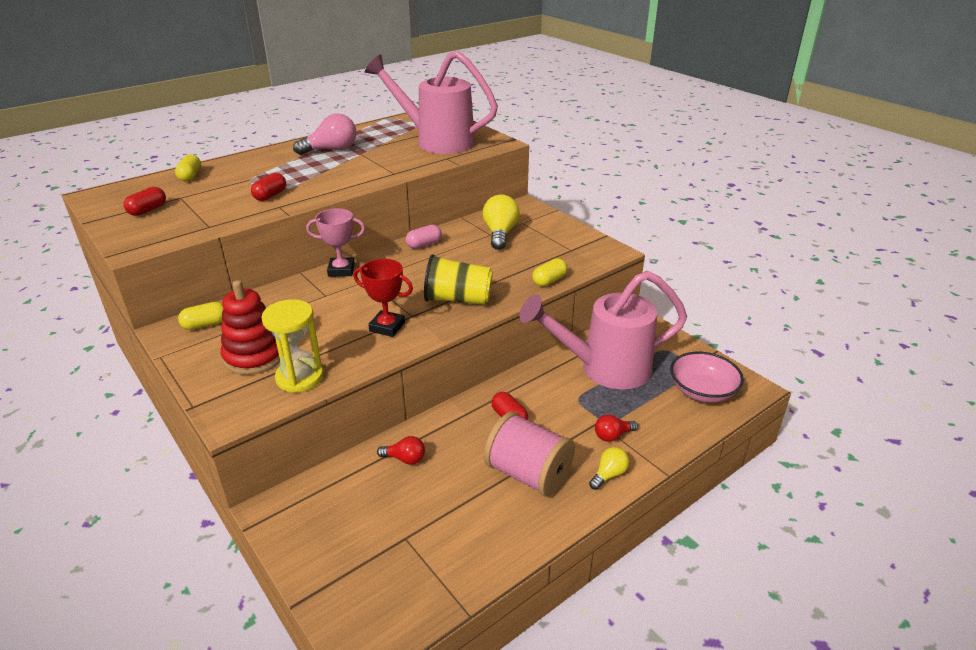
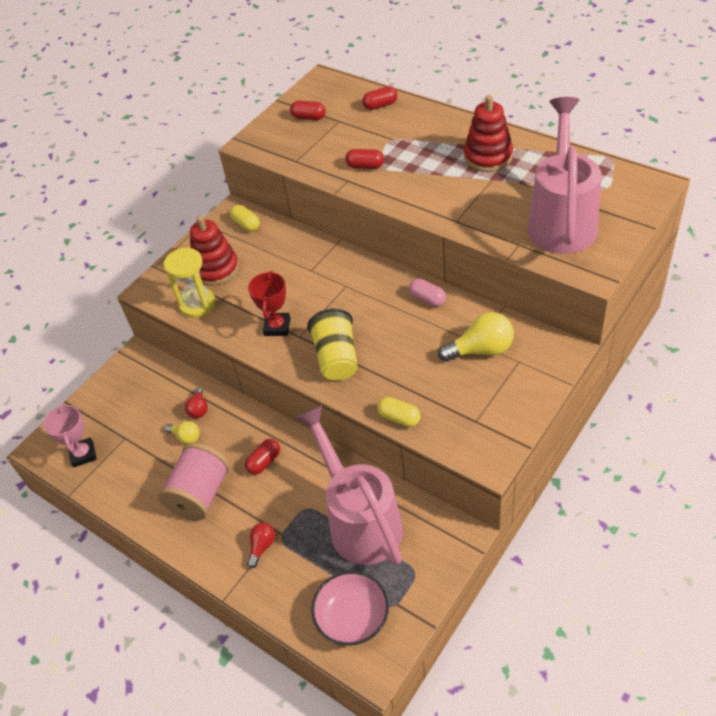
camera: 80 degrees right, 15 degrees up
(190, 176) = (380, 105): yellow capsule -> red capsule
(331, 150) = (488, 157): pink light bulb -> red stacking toy
(341, 270) = (354, 262): pink trophy -> pink trophy (83, 454)
(609, 475) = (212, 553): yellow light bulb -> yellow light bulb (186, 437)
(612, 436) = (262, 546): red light bulb -> red light bulb turned 60 degrees clockwise

